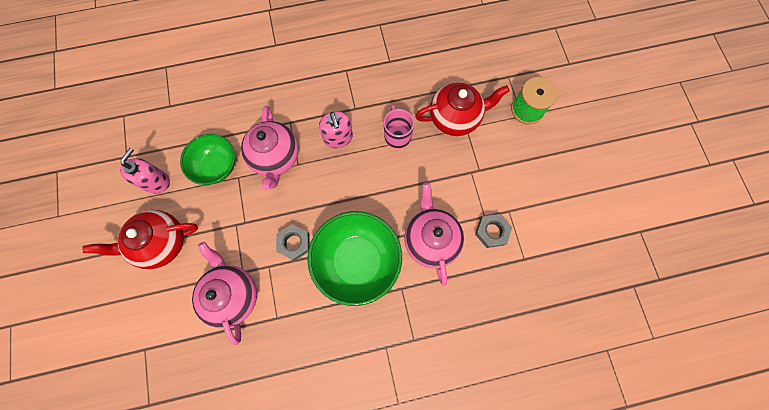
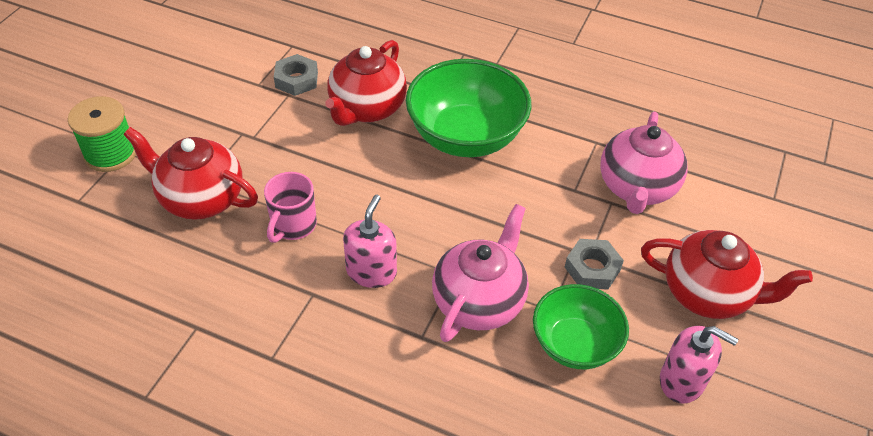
camera: 145 degrees left, 25 degrees down
(156, 181) = (682, 381): pink soap dispenser -> pink soap dispenser turned 120 degrees counterclockwise
(294, 243) = (526, 193): grey nut -> grey nut (592, 268)
(431, 239) = (367, 109): pink teapot -> red teapot

